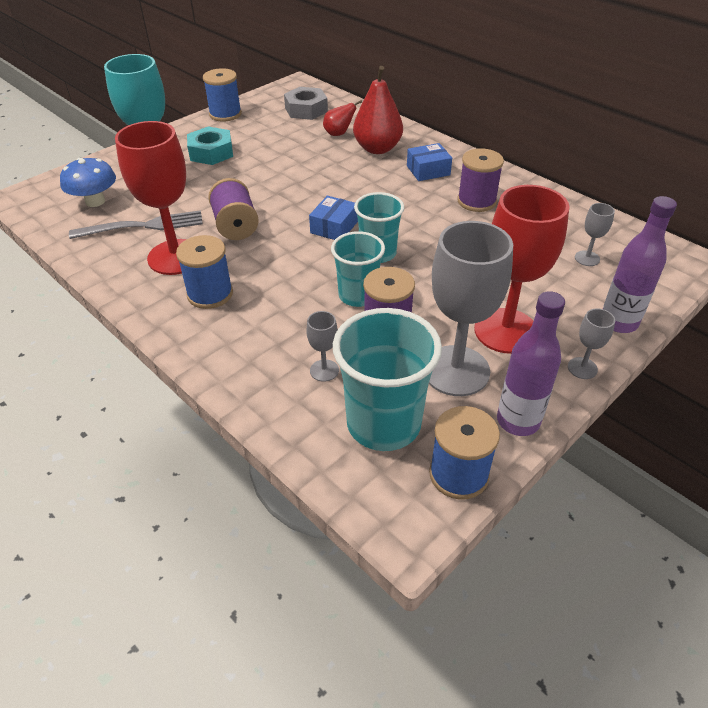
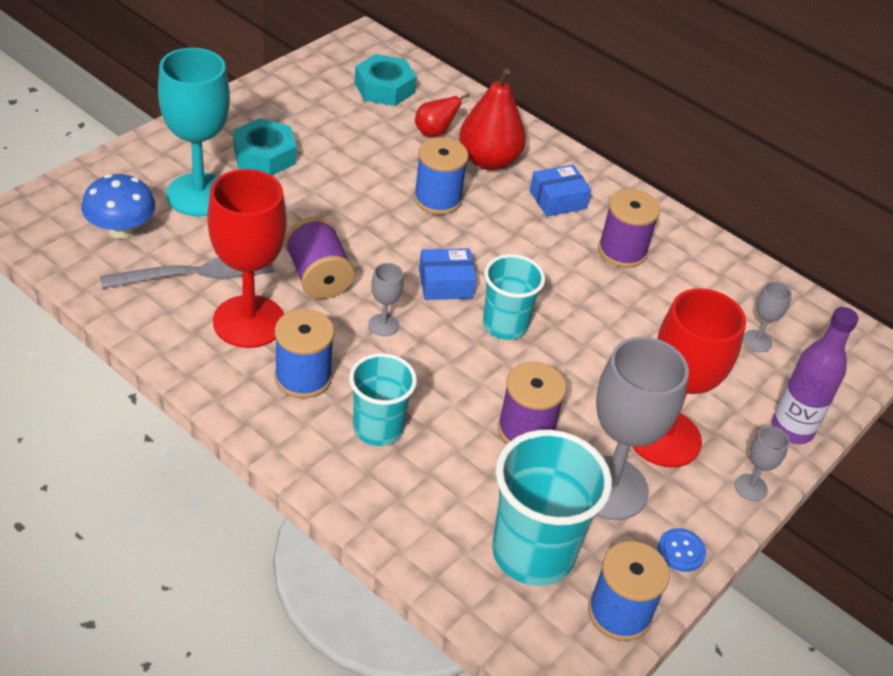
camera: 10 degrees left, 0 degrees up
(225, 114) = (272, 89): blue spool -> blue spool (437, 199)
(306, 110) = (384, 88): grey nut -> turquoise nut
(324, 370) = (457, 485): grey goblet -> grey goblet (383, 325)
(334, 227) = (445, 284): blue box -> blue box turned 60 degrees clockwise
(358, 295) = (486, 385): turquoise cup -> turquoise cup (378, 428)
(518, 421) = (681, 551): purple bottle -> blue button

